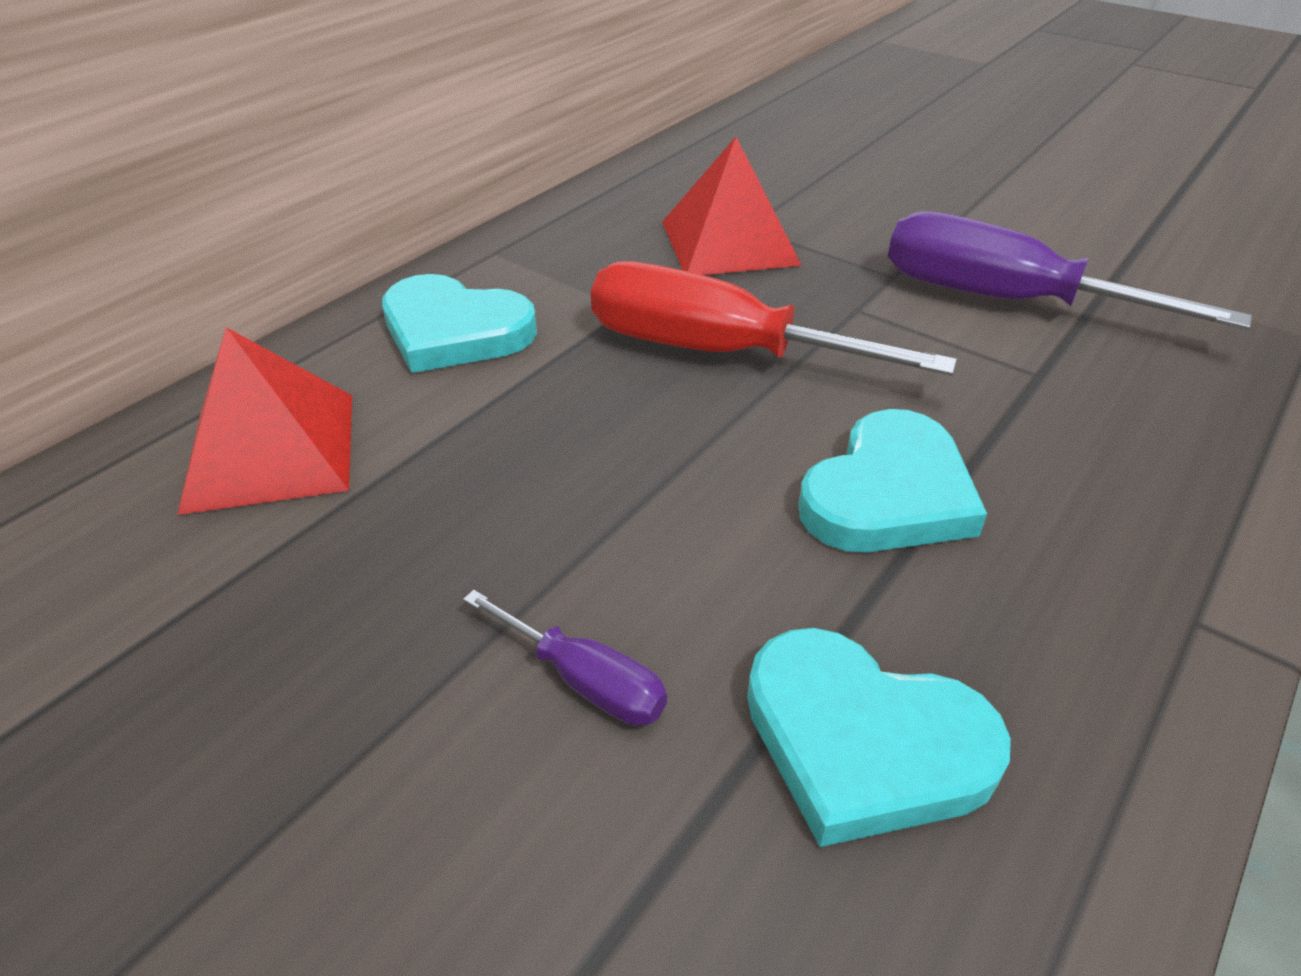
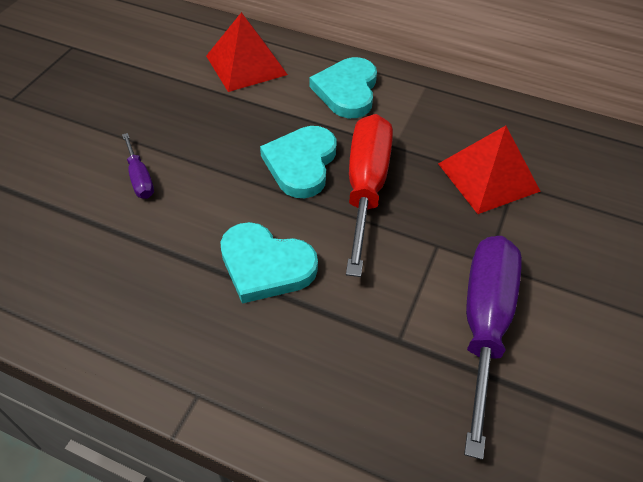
camera: 75 degrees right, 10 degrees up
(585, 681) = (140, 178): purple screwdriver -> purple screwdriver turned 45 degrees counterclockwise
(863, 742) = (117, 262): turquoise heart -> turquoise heart (301, 164)

